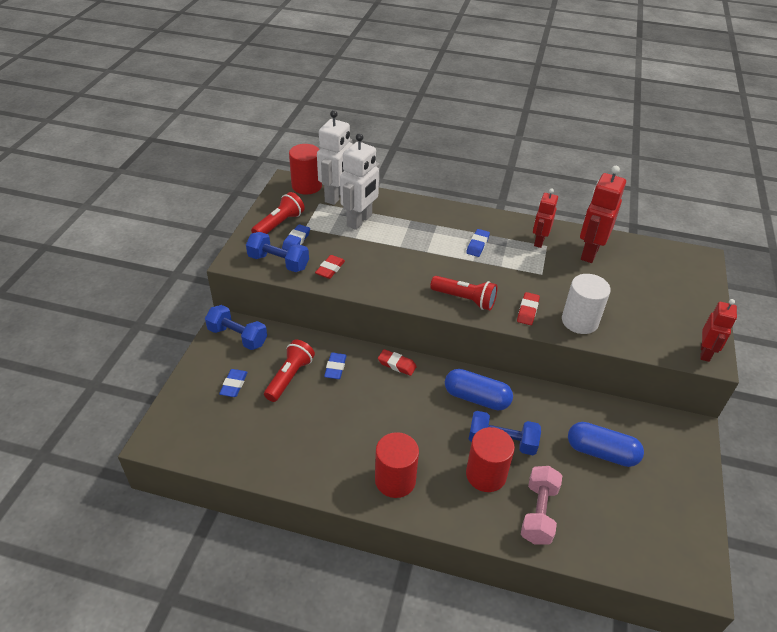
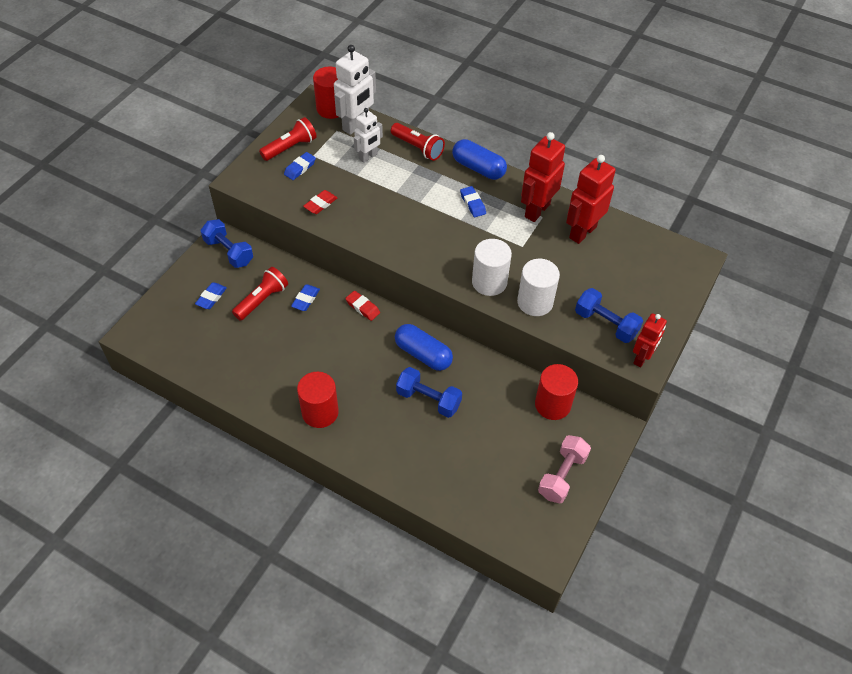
camera: 15 degrees right, 10 degrees up
(278, 262) = (275, 188): blue dumbbell -> blue dumbbell (606, 324)
(360, 221) = (368, 157): white robot -> white robot, size x0.63
(465, 299) = (434, 259): red flashlight -> red flashlight (418, 148)
(477, 245) = (473, 204): blue eraser -> blue eraser turned 60 degrees counterclockwise
(486, 474) = (401, 425): red cylinder -> red cylinder (552, 404)
(527, 311) = (489, 282): red eraser -> white cylinder
(538, 513) = (433, 468): pink dumbbell -> pink dumbbell (562, 475)
(539, 241) = (536, 210): red robot -> red robot, size x1.58
(601, 452) = (515, 429): blue capsule -> blue capsule (478, 168)

